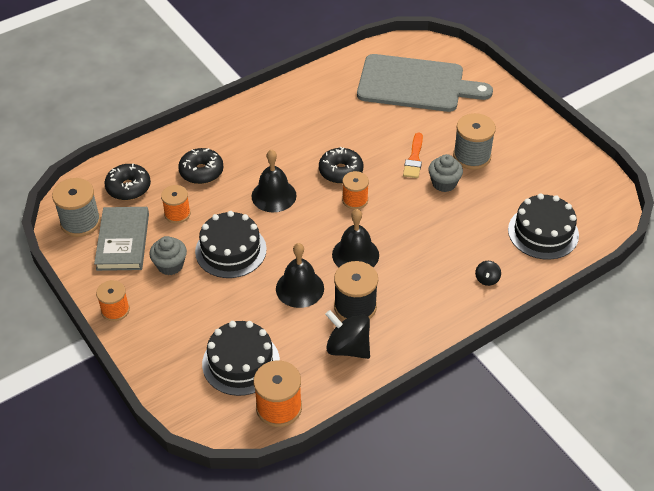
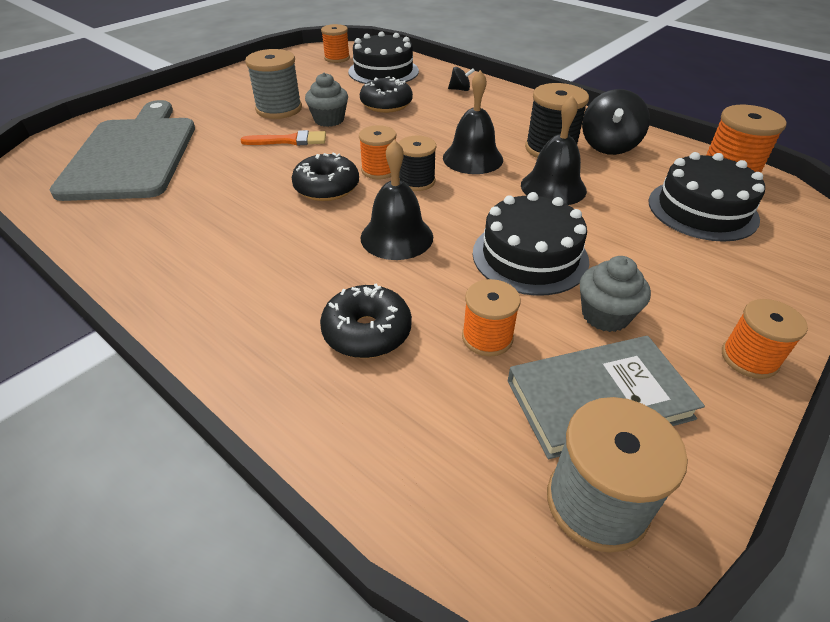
camera: 105 degrees left, 5 degrees down
(128, 187) = (451, 440): black donut -> black donut (386, 104)
(333, 217) = (416, 181): none -> black spool
(584, 203) = (337, 58): none -> orange spool

